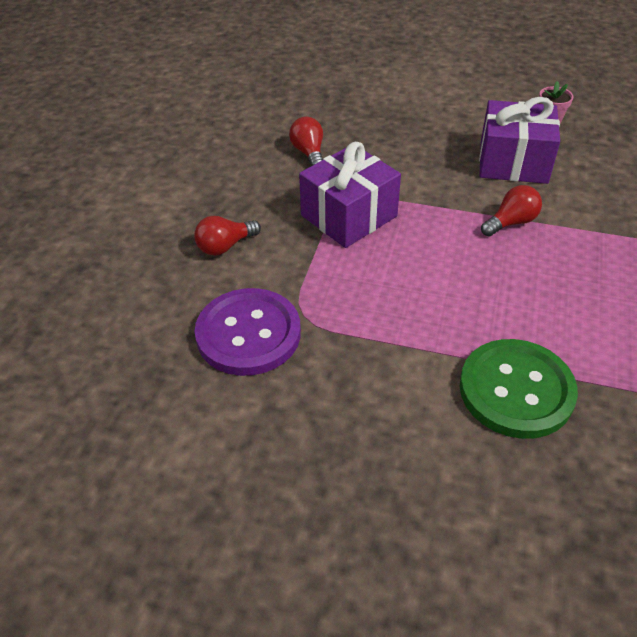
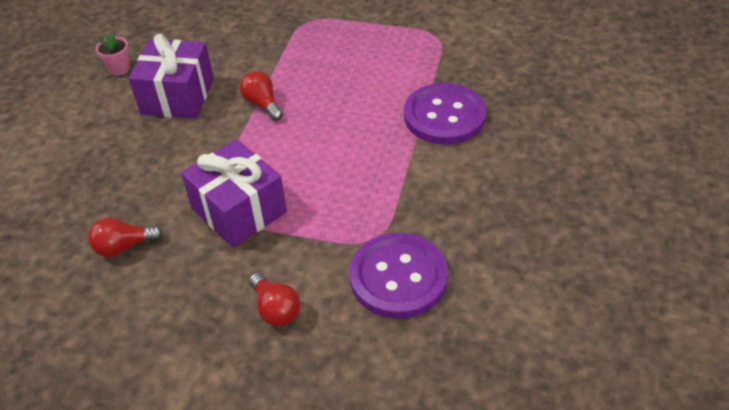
camera: 90 degrees left, 0 degrees up
(516, 390) = (444, 116): green button -> purple button

